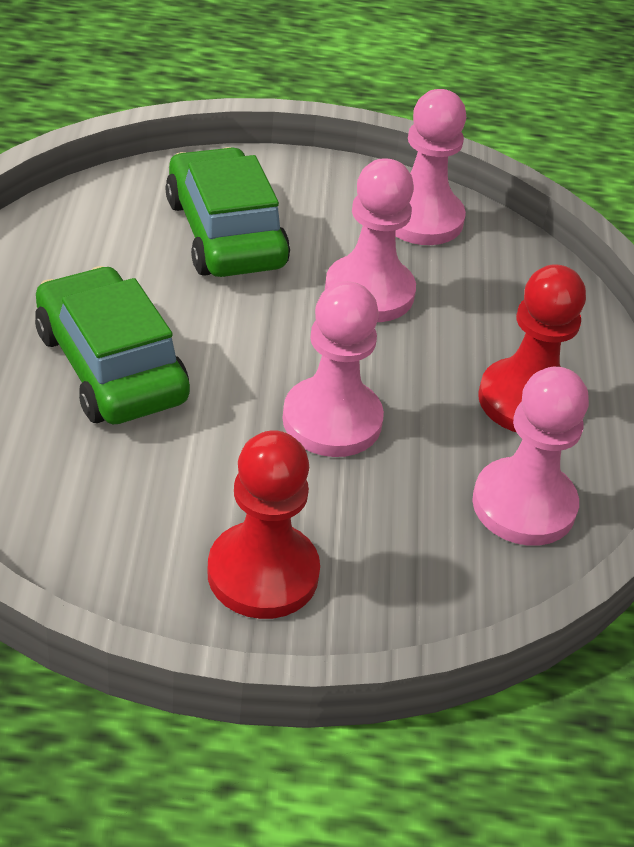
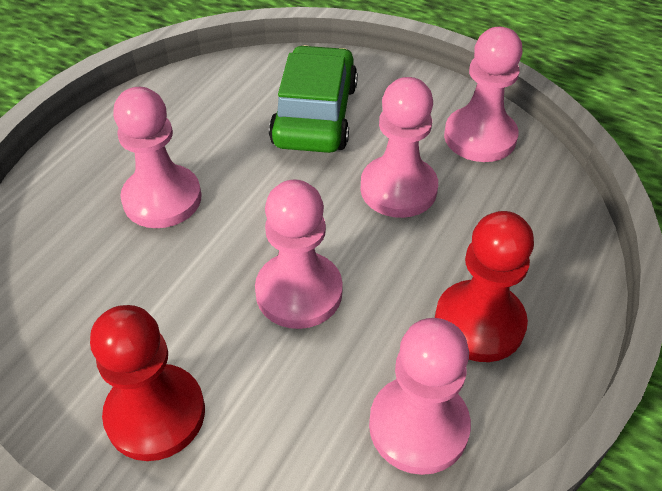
camera: 30 degrees right, 5 degrees up
(111, 366) = (162, 199): green car -> pink pawn

